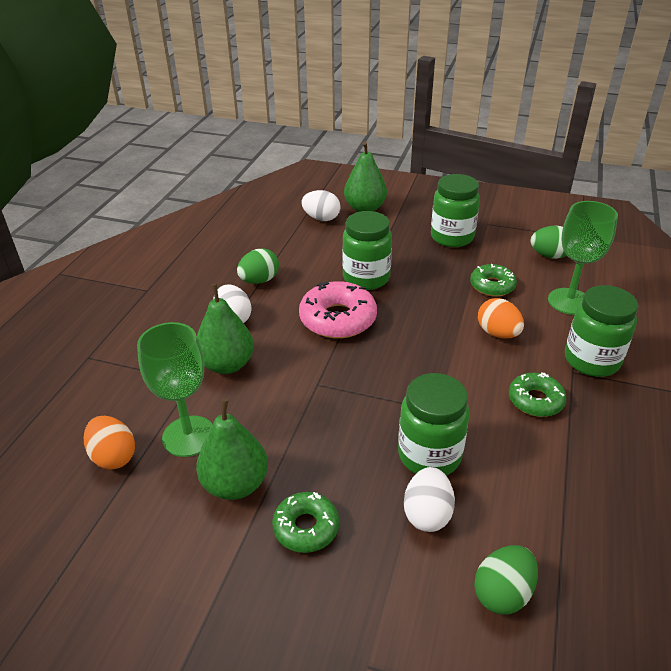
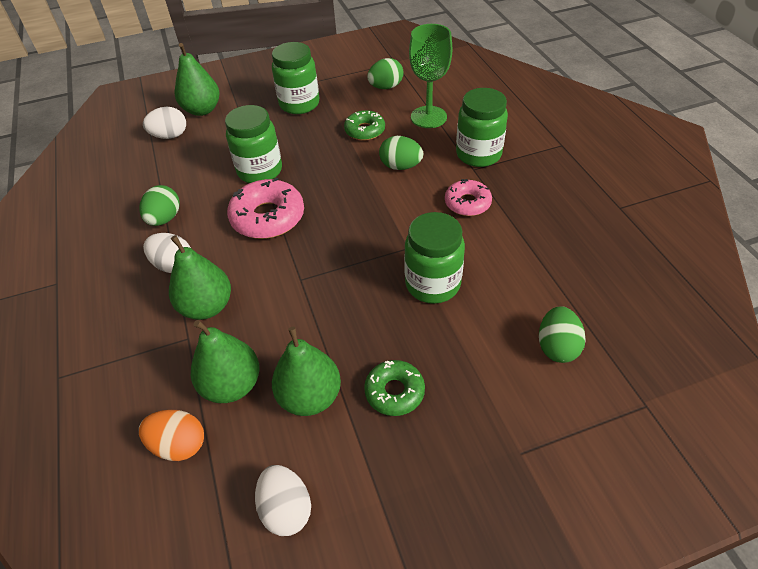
camera: 35 degrees left, 10 degrees up
(189, 436) = (232, 385): green goblet -> green pear
(427, 514) = (467, 326): white egg -> white egg (286, 509)
(498, 333) = (400, 166): orange egg -> green egg
(535, 400) = (467, 203): green donut -> pink donut

